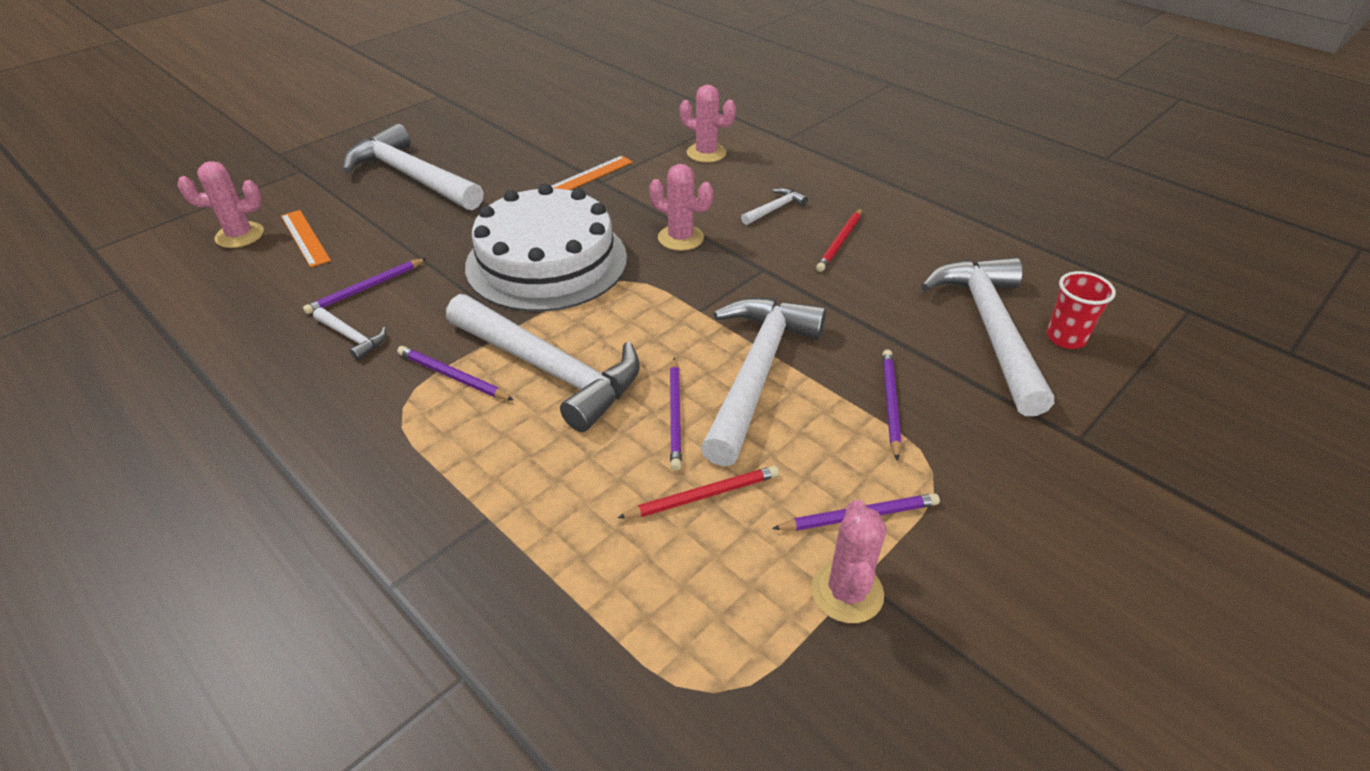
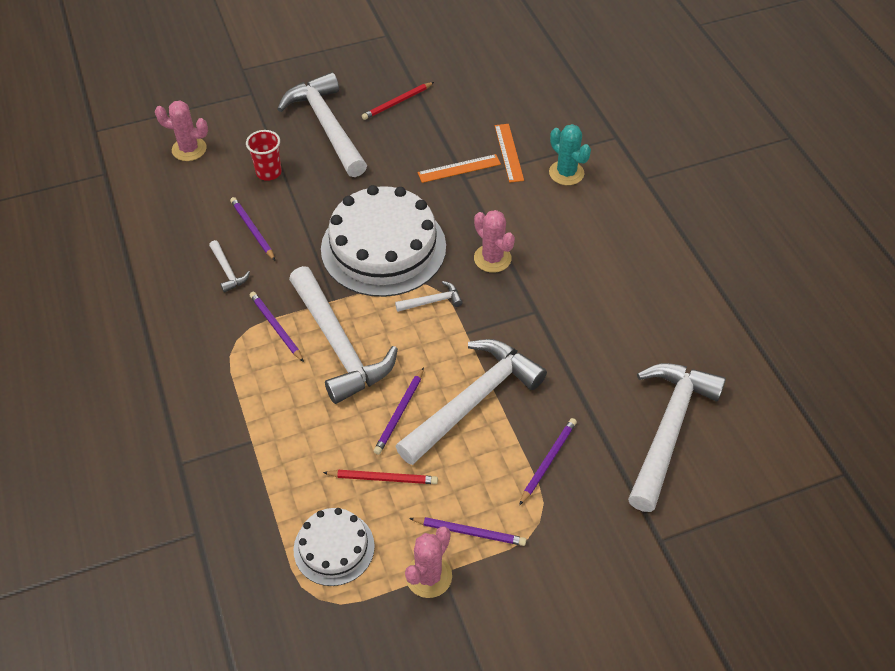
camera: 25 degrees right, 10 degrees up
(305, 238) = (230, 166): orange ruler -> orange ruler (509, 152)
(366, 288) = (252, 230): purple pencil -> purple pencil turned 75 degrees clockwise
(691, 609) = (334, 548): none -> white cake
(706, 153) = (566, 173): pink cactus -> turquoise cactus
(775, 209) = (584, 253): white hammer -> white hammer (432, 301)
(840, 242) = (612, 306): red pencil -> red pencil (397, 102)
(1065, 338) = (721, 459): red cup -> red cup (268, 172)

